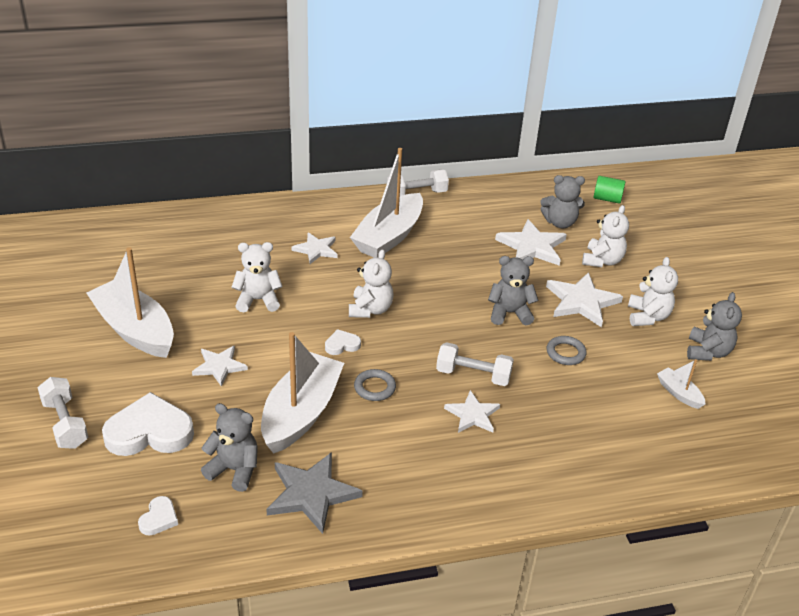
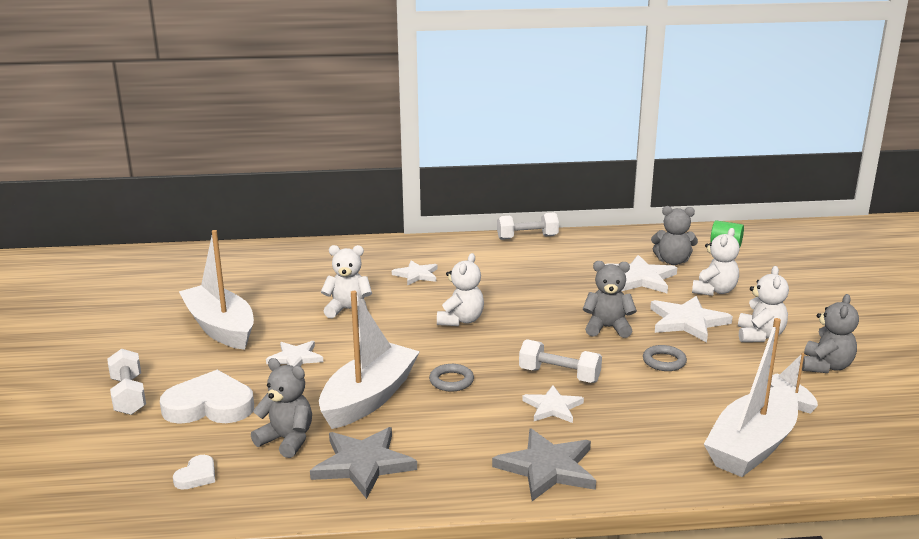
camera: 10 degrees right, 15 degrees down
(342, 345) = (425, 346): white heart -> none
(389, 236) = (492, 267): white boat -> white boat (752, 446)
(478, 487) = (547, 468): none -> grey star

